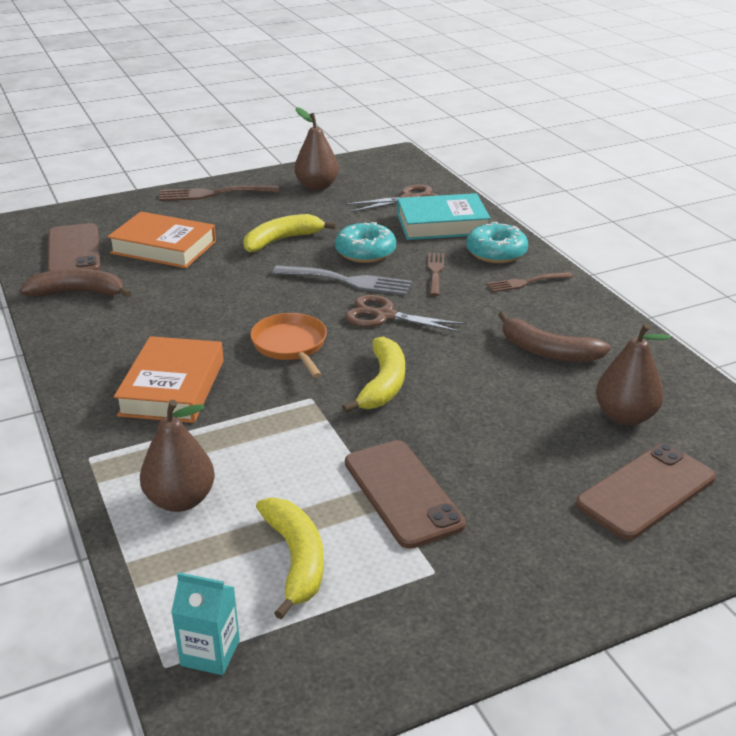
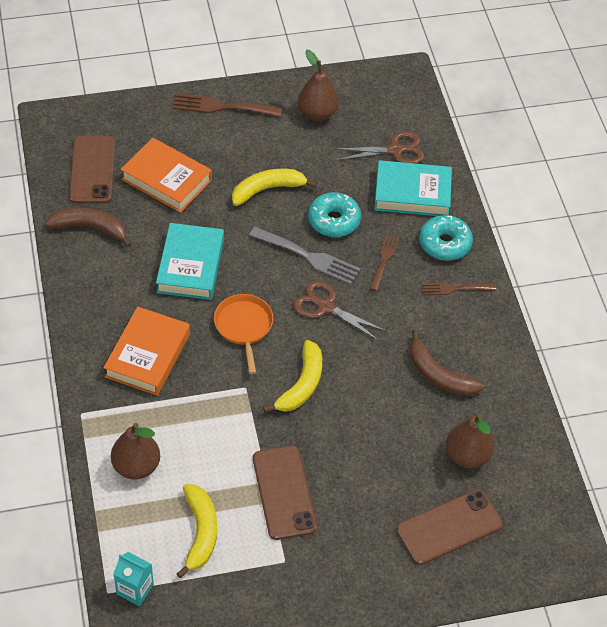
camera: 10 degrees right, 20 degrees up
(209, 306) = (190, 266): none -> turquoise book

